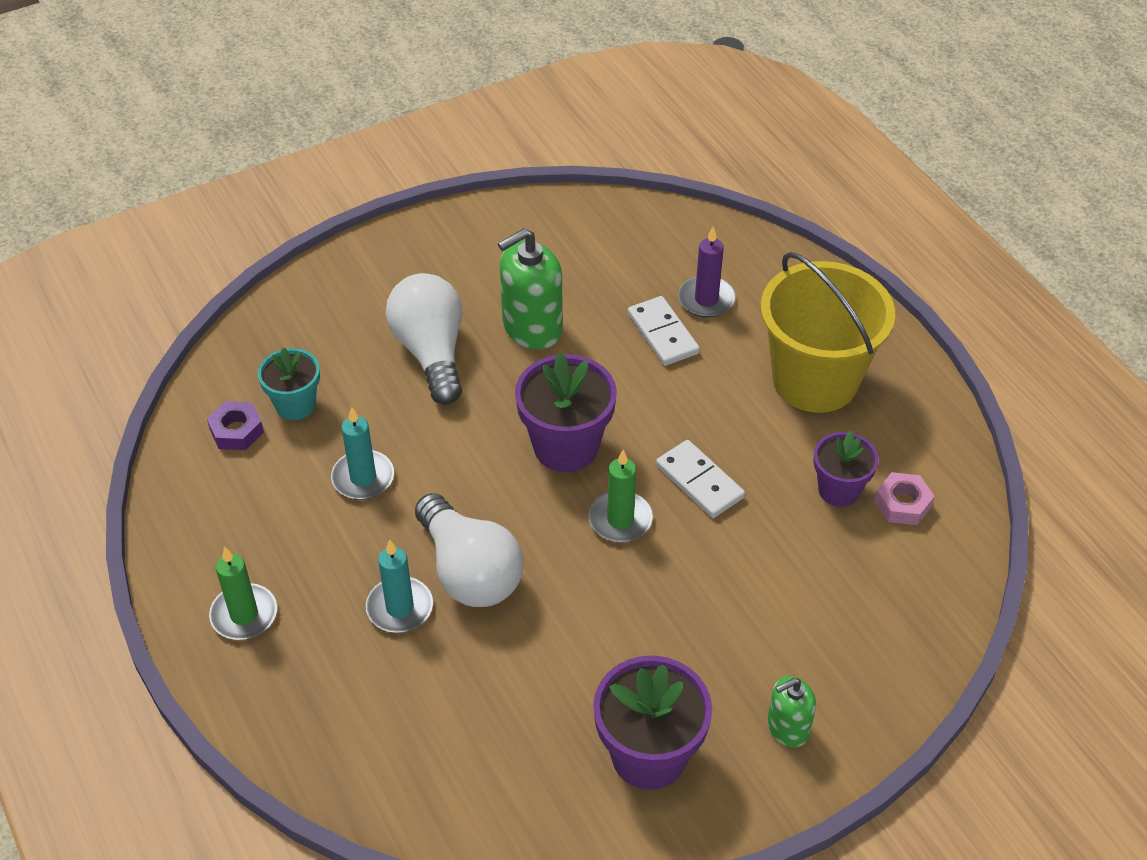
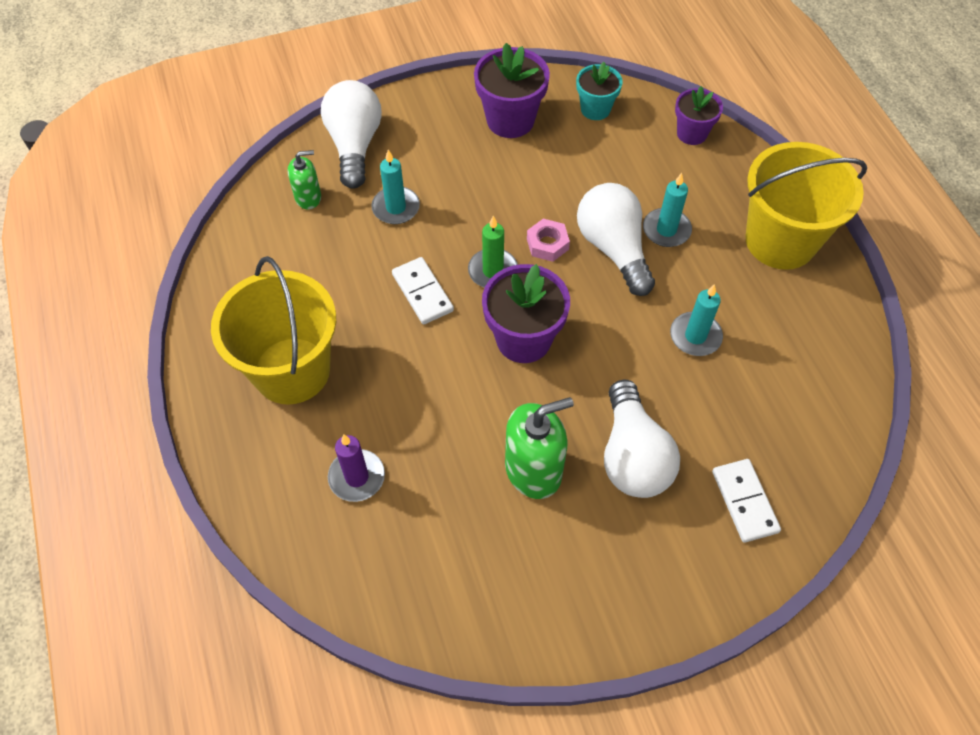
camera: 170 degrees left, 10 degrees up
(236, 431) = (808, 397): purple nut -> none
(244, 614) = (780, 241): green candle -> yellow bucket
(295, 405) = (758, 417): turquoise flower pot -> turquoise flower pot (595, 109)
(662, 334) = (411, 442): white domino -> white domino (744, 501)
(772, 585) = (396, 208): none -> turquoise candle
(787, 728) = (419, 123): green soap dispenser -> green soap dispenser (308, 197)
(839, 490) = (316, 270): purple flower pot -> purple flower pot (691, 133)
(868, 674) = (354, 145): none -> white light bulb
(902, 504) = (273, 252): pink nut -> pink nut (547, 244)

